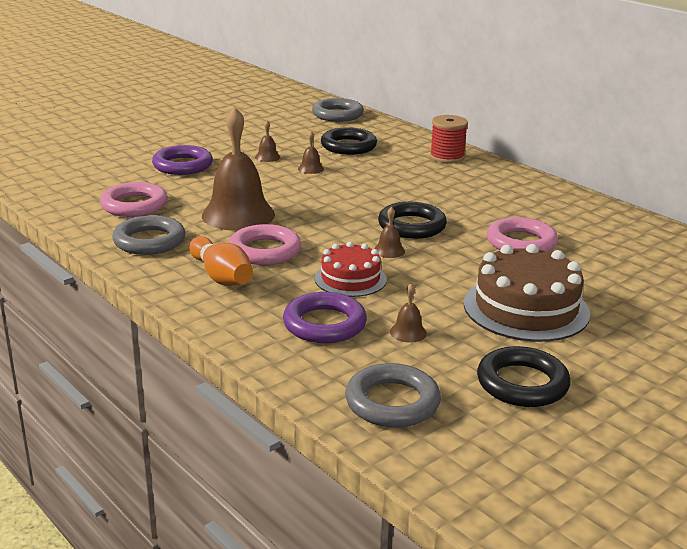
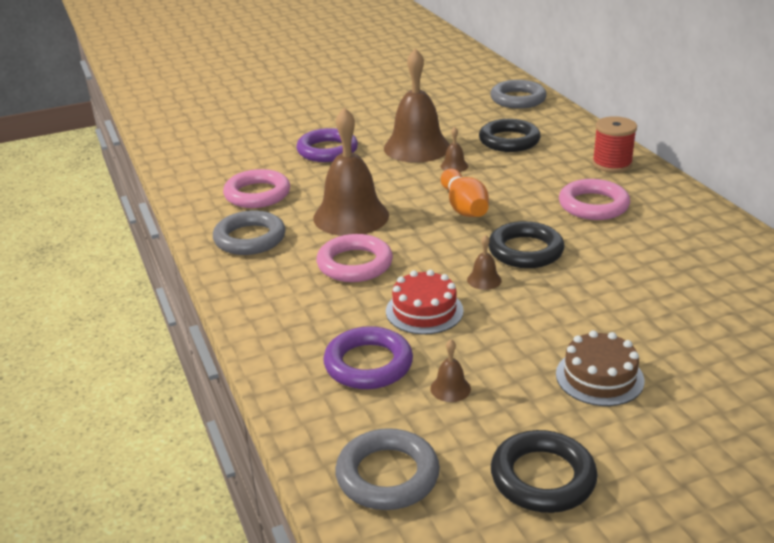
camera: 20 degrees right, 5 degrees up
(221, 276) = (296, 290): orange bowling pin -> orange bowling pin (464, 207)
(267, 157) = (417, 147): brown bell -> brown bell, size x2.49
(521, 243) = (639, 287): pink ring -> pink ring (593, 205)
(526, 308) = (599, 377): brown cake -> brown cake, size x0.61

